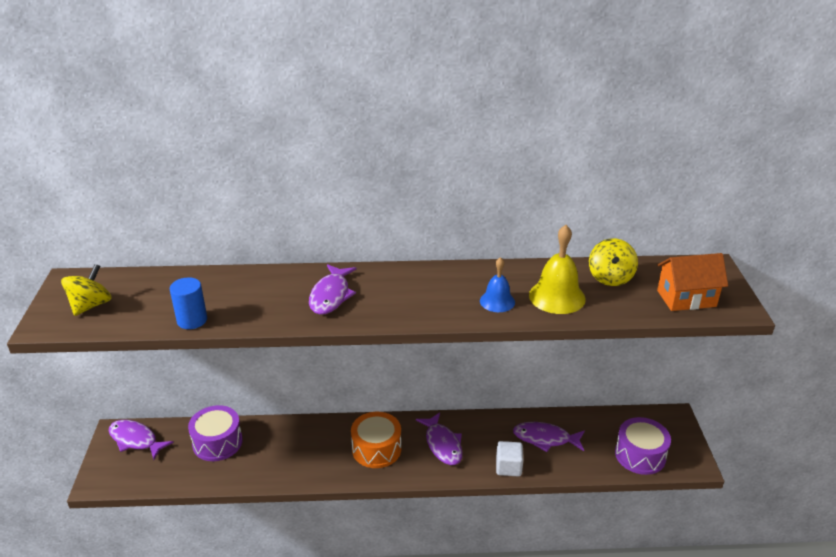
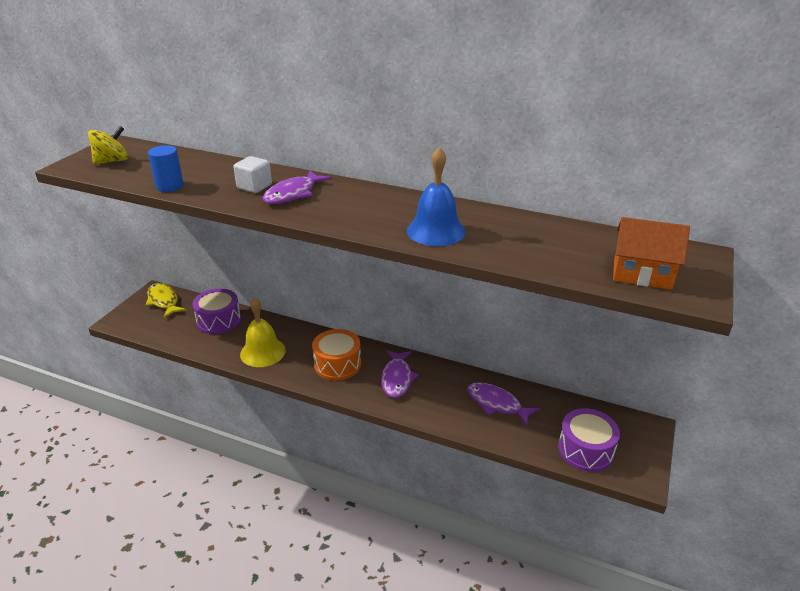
camera: 25 degrees right, 0 degrees up
(135, 440) = (164, 301): purple fish -> yellow fish
(497, 301) = (436, 231): blue bell -> blue bell, size x1.60
(508, 467) = (444, 417): white cube -> white cube (254, 186)
(557, 297) = (499, 241): yellow bell -> yellow bell (262, 352)
(610, 277) = (572, 238): yellow spinning top -> none

